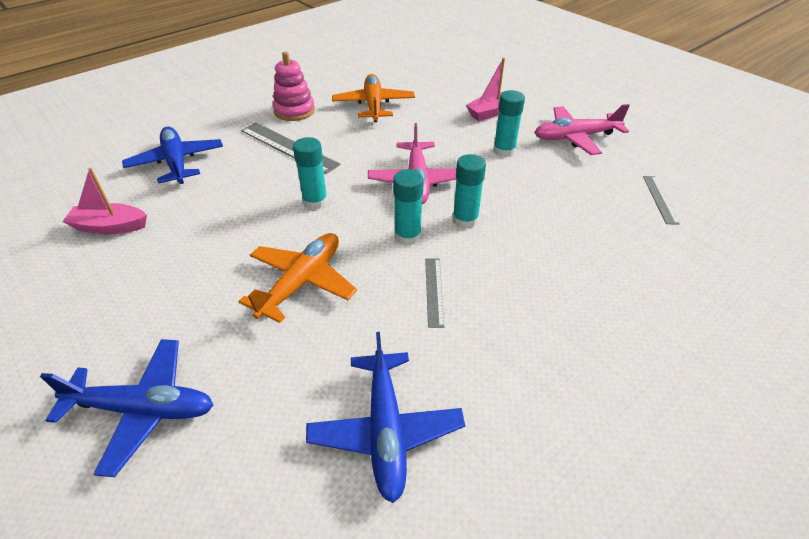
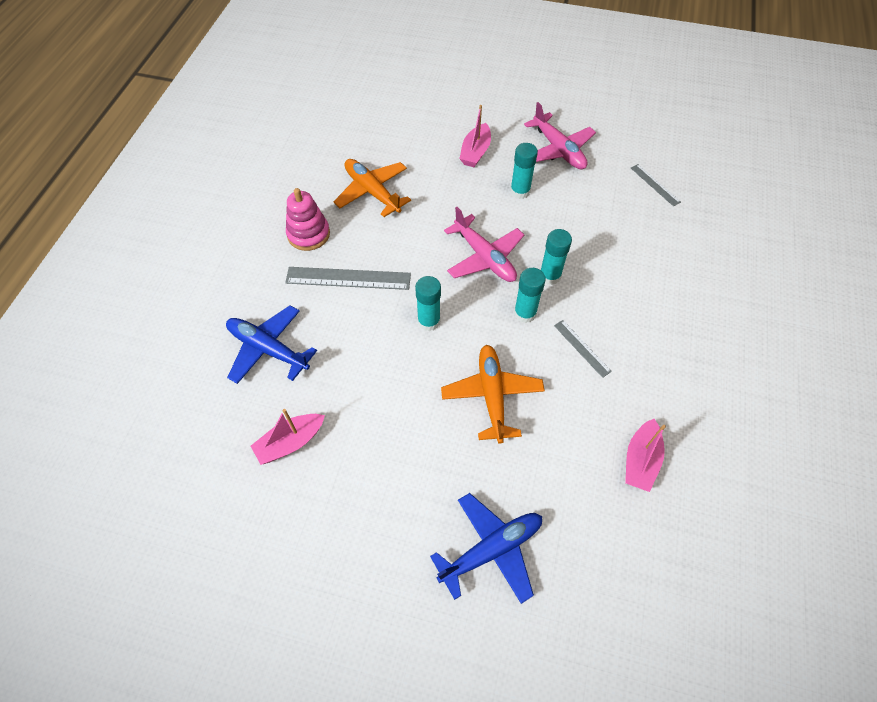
camera: 35 degrees left, 15 degrees up
(386, 430) = (640, 460): blue plane -> pink boat
(575, 137) = (558, 150): pink plane -> pink plane turned 75 degrees counterclockwise

